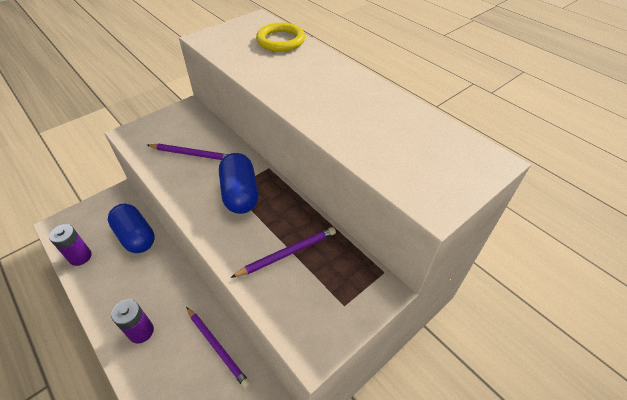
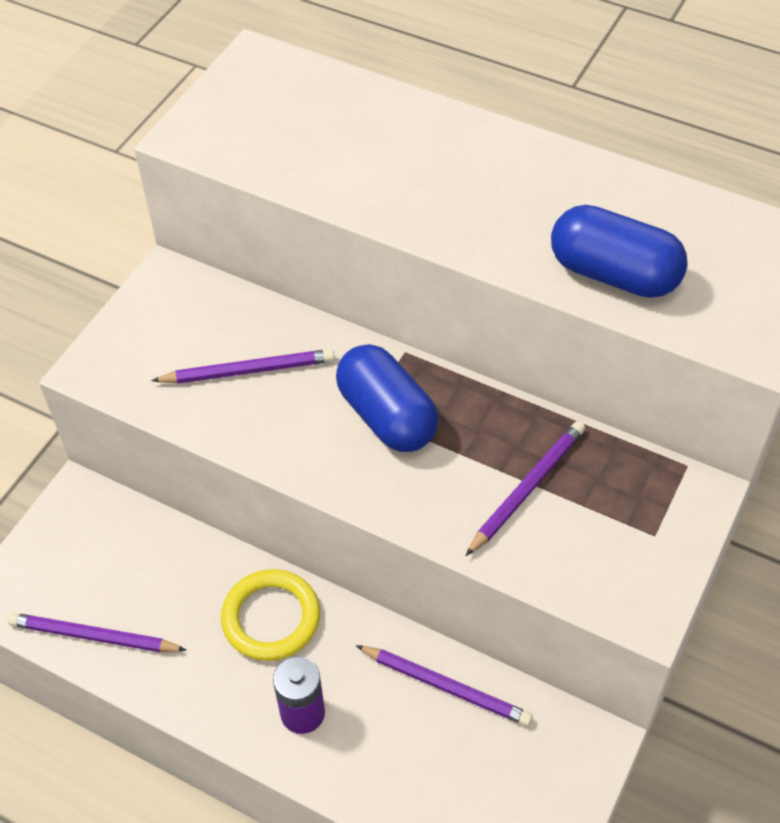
camera: 20 degrees left, 5 degrees up
(80, 257) = (94, 636): purple battery -> purple pencil
(136, 236) = (174, 563): blue capsule -> blue capsule (614, 274)
(280, 40) = (338, 101): yellow ring -> yellow ring (271, 618)

